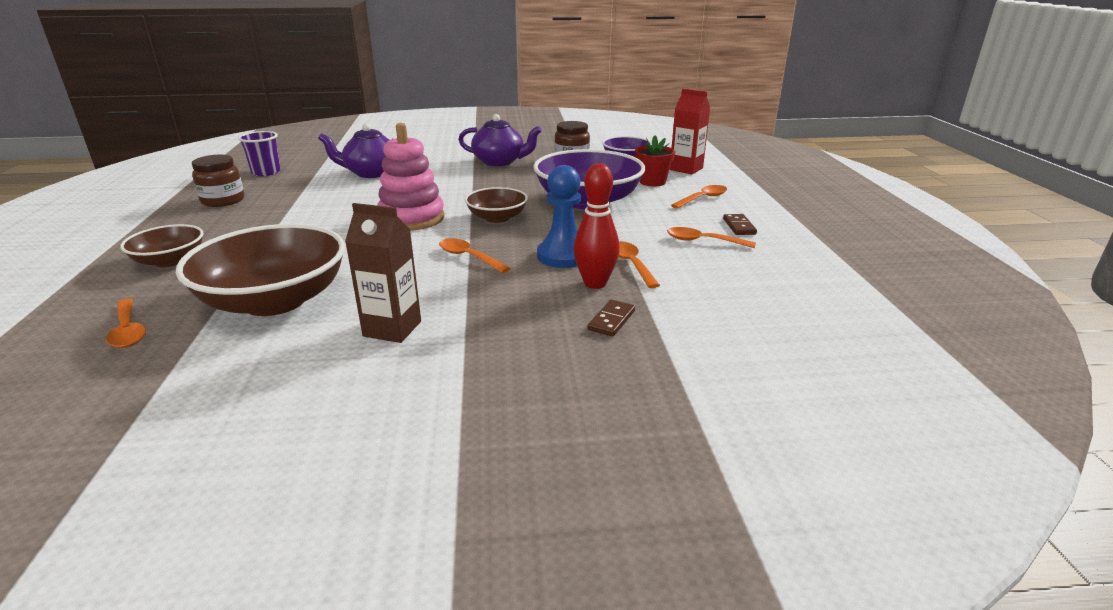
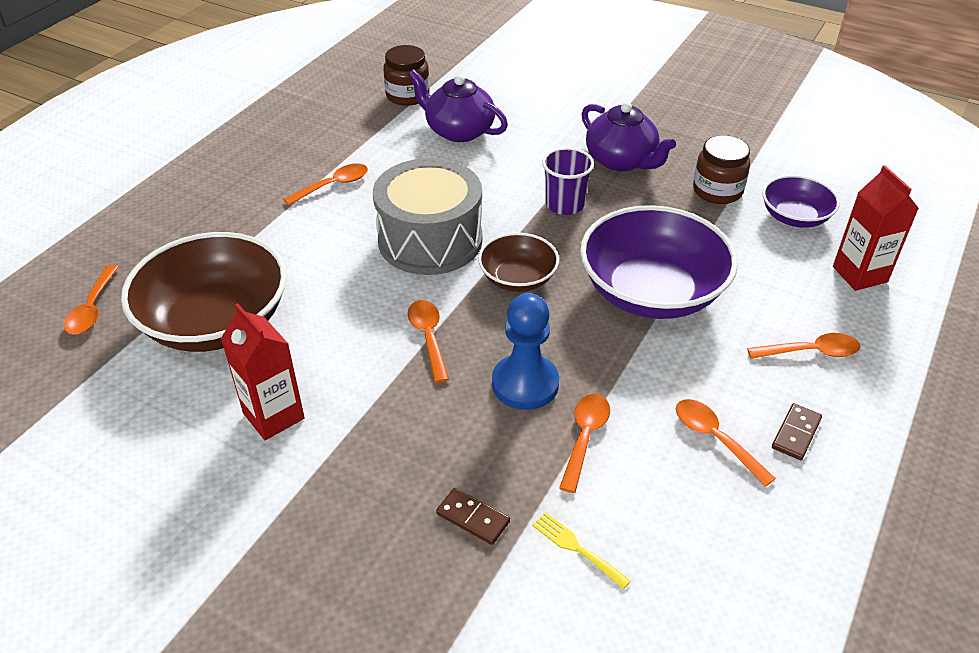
camera: 35 degrees right, 15 degrees up
(170, 261) = (180, 218): brown bowl -> none
(223, 201) = (285, 130): brown jar -> brown jar (407, 95)
(266, 172) = (358, 89): purple cup -> purple cup (565, 205)
(300, 214) = (333, 185): none -> orange spoon
(392, 329) = (273, 416): brown carton -> red carton
(412, 218) = (430, 240): pink stacking toy -> grey drum
(595, 283) = (513, 449): red bowling pin -> none
(611, 320) = (473, 518): brown domino -> brown domino turned 60 degrees clockwise
(652, 182) = (778, 285): red flower pot -> none
(693, 308) = (576, 548): none -> yellow fork

